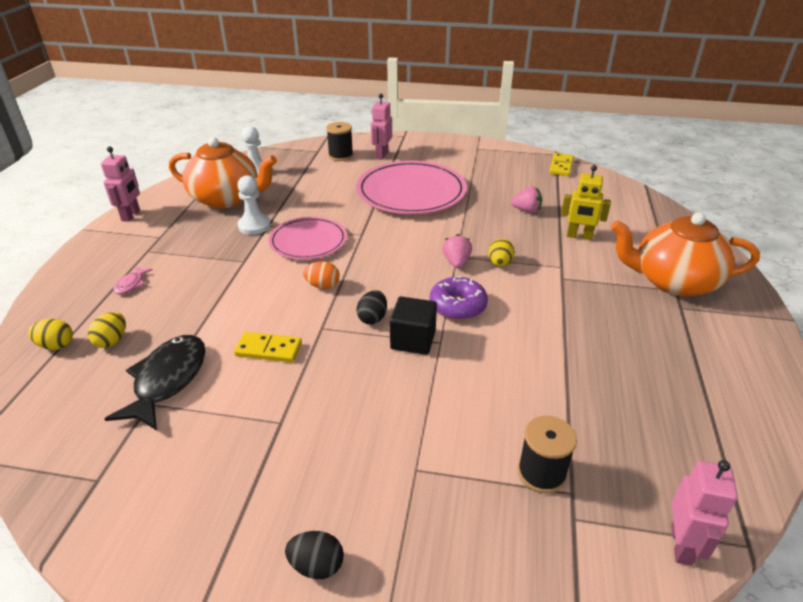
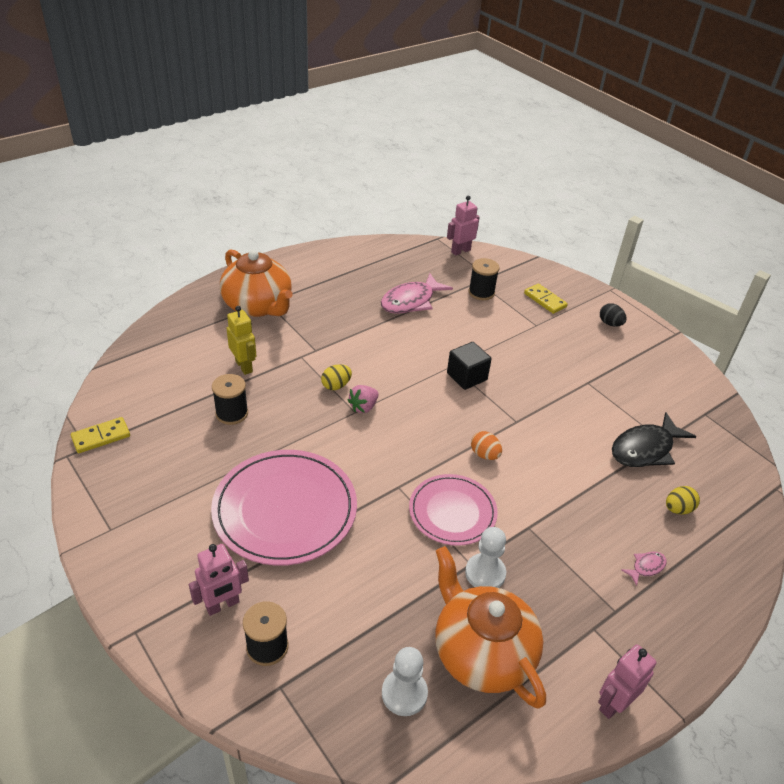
camera: 140 degrees left, 5 degrees up
(56, 345) = (725, 533): yellow egg -> none
(268, 349) = (565, 428): yellow domino -> yellow domino (545, 300)
(372, 318) = (476, 406): black egg -> none
(457, 306) = (411, 377): purple donut -> none
(526, 210) = (232, 413): pink strawberry -> black spool
(584, 389) = (411, 301): none -> pink fish

